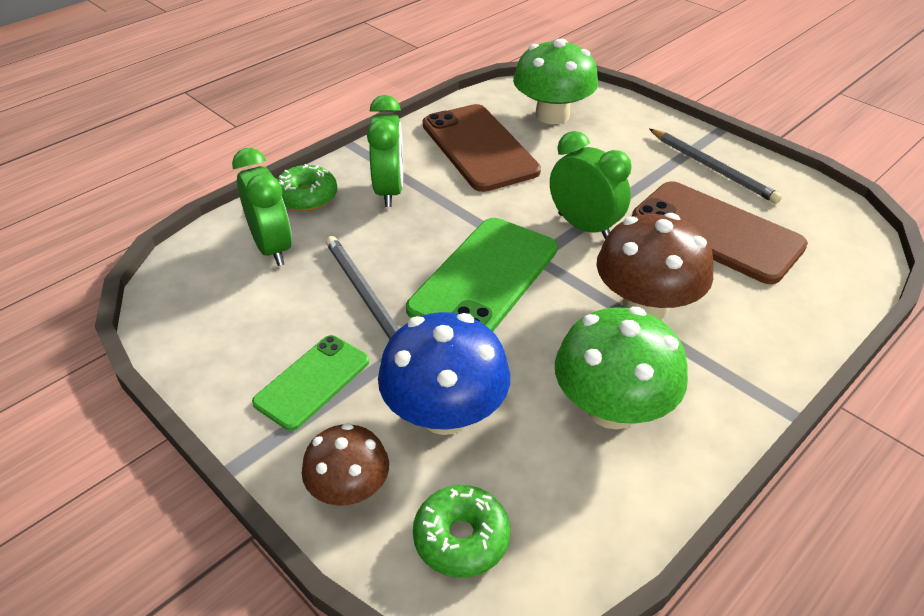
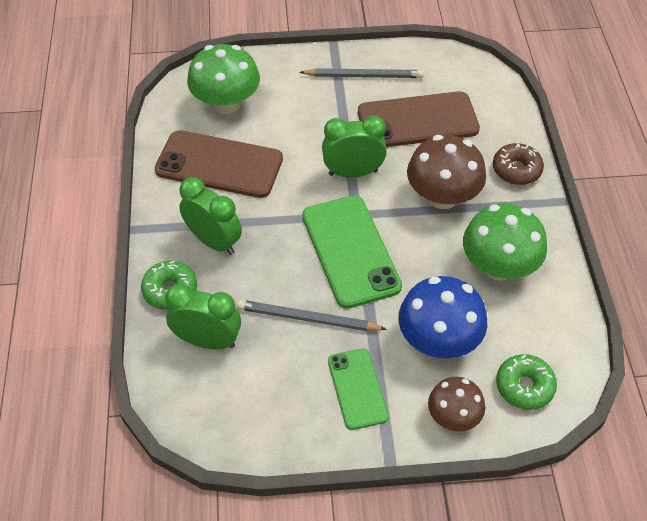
camera: 50 degrees left, 10 degrees up
(772, 344) = (516, 170): none -> brown donut

